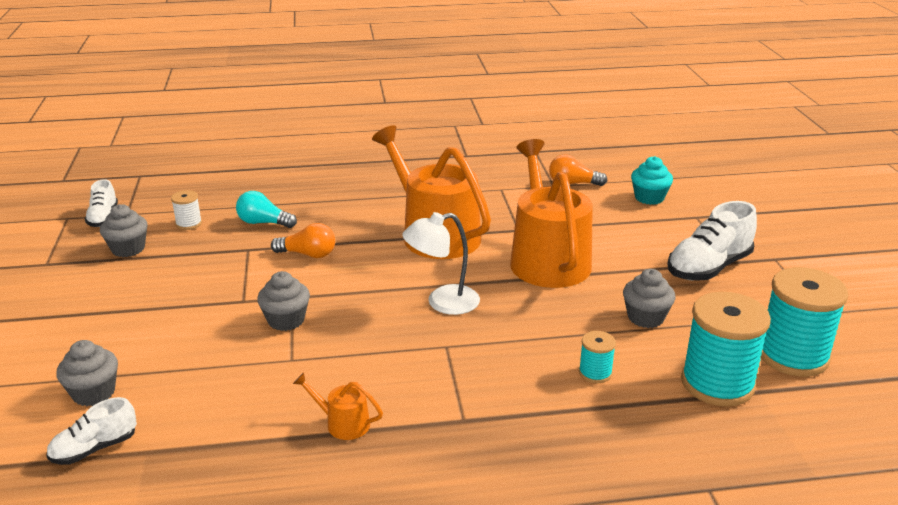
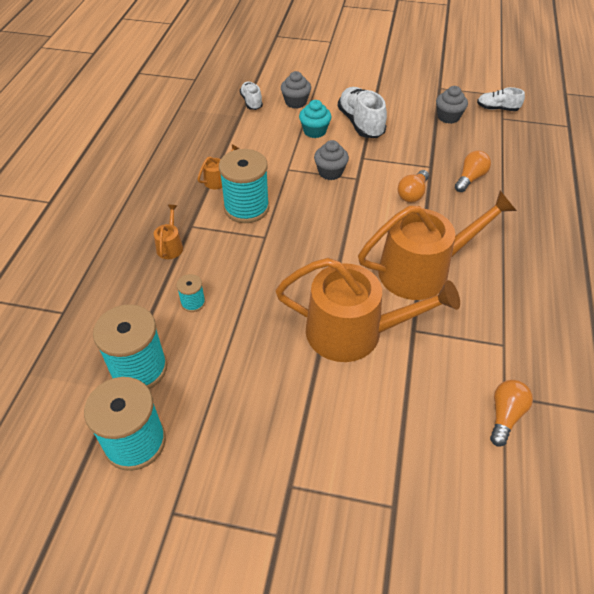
camera: 110 degrees right, 20 degrees up
(189, 224) = (478, 143): white spool -> none
(264, 223) = (470, 178): turquoise light bulb -> orange light bulb
(397, 376) = (246, 208): none -> turquoise spool
(442, 302) = (317, 248): white lamp -> none
(516, 426) = (170, 246): none -> orange watering can
(645, 317) = (238, 363): grey cupcake -> none
(649, 198) = (453, 479): turquoise cupcake -> turquoise cupcake (314, 131)
(708, 268) = (288, 456): white shoe -> white shoe (360, 123)

